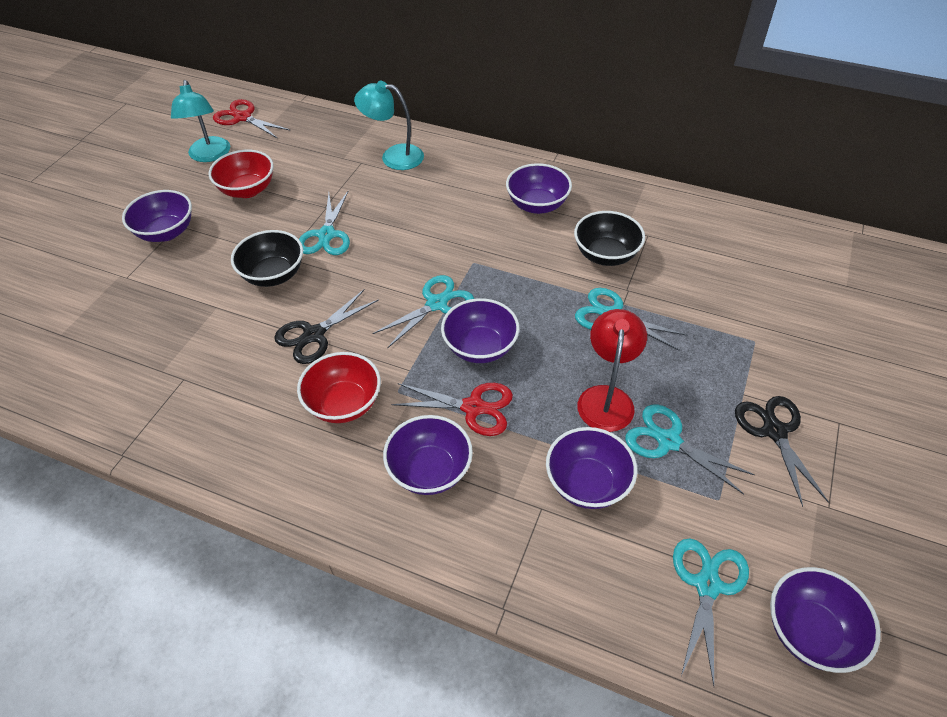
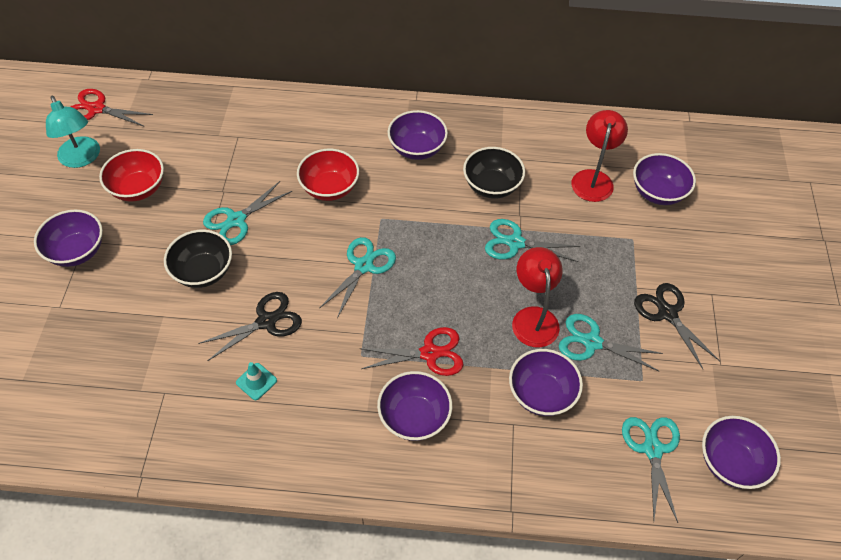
camera: 20 degrees left, 5 degrees up
(278, 391) = (256, 381): none -> turquoise traffic cone
(314, 335) = (266, 321): black scissors -> black scissors turned 150 degrees counterclockwise
(326, 235) = (236, 220): turquoise scissors -> turquoise scissors turned 60 degrees clockwise
(344, 403) = (319, 378): red bowl -> red bowl (329, 188)
(393, 156) = (266, 124): turquoise lamp -> none
(480, 347) = (416, 298): purple bowl -> purple bowl (657, 192)
(726, 270) = (593, 178): none -> red lamp

